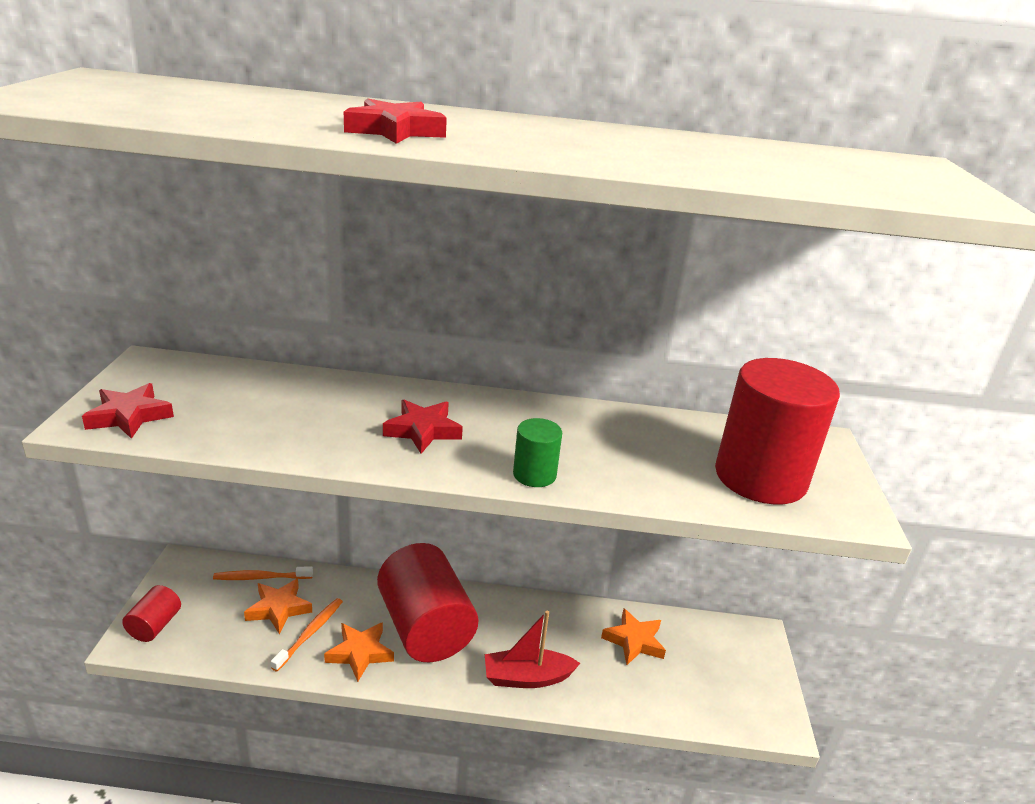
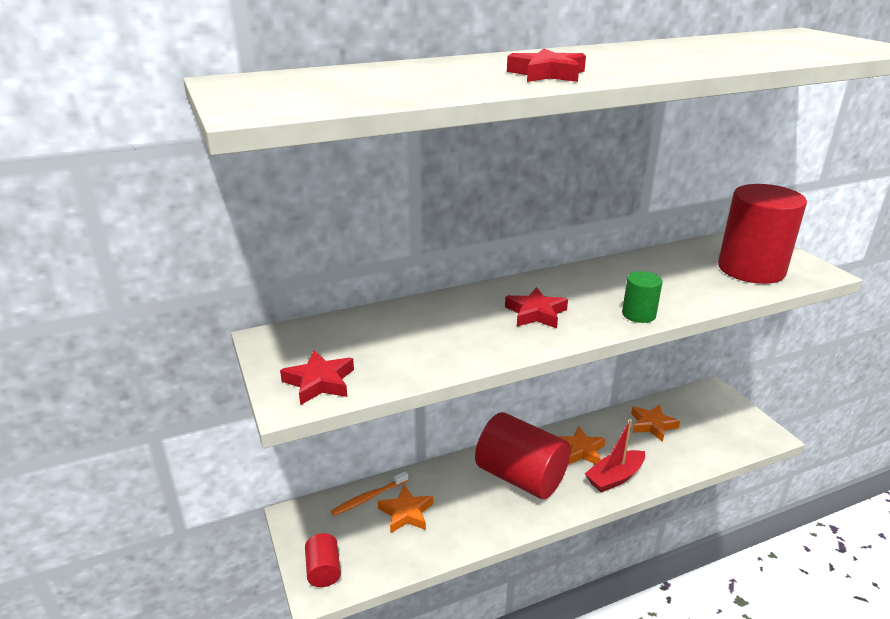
camera: 25 degrees left, 0 degrees up
(310, 633) = (447, 518): orange toothbrush -> none
(360, 653) = (495, 514): orange star -> orange star (580, 450)

